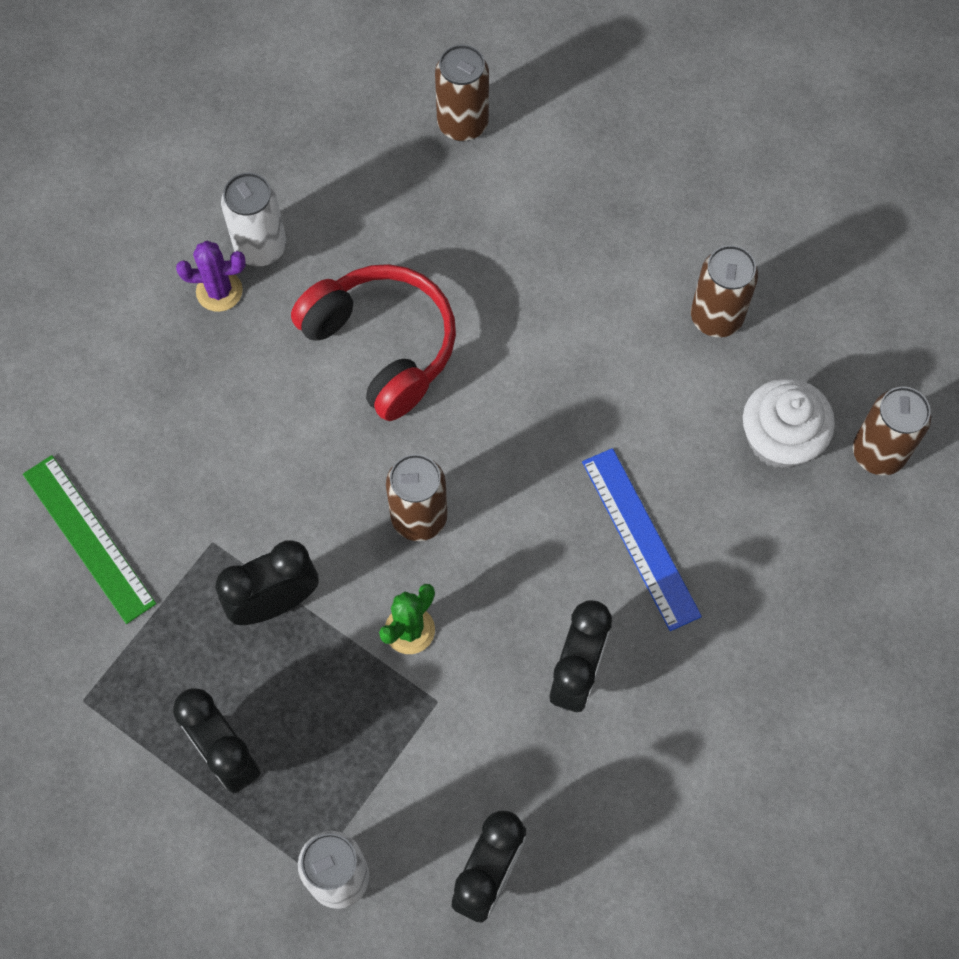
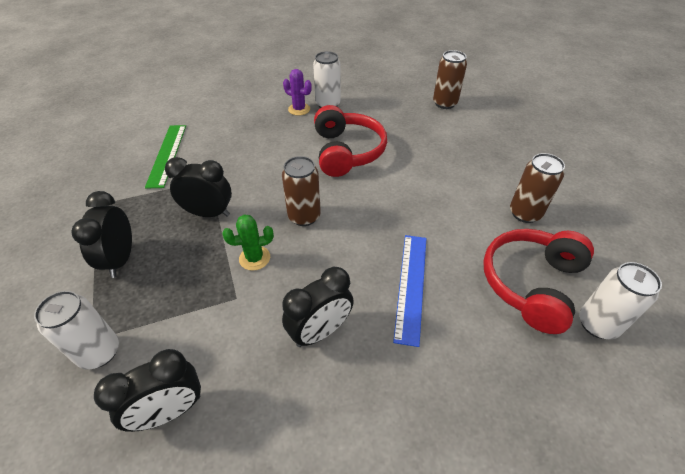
camera: 35 degrees right, 20 degrees down
(780, 439) = (531, 283): white cupcake -> red headphones
(878, 453) = (597, 324): brown can -> white can

